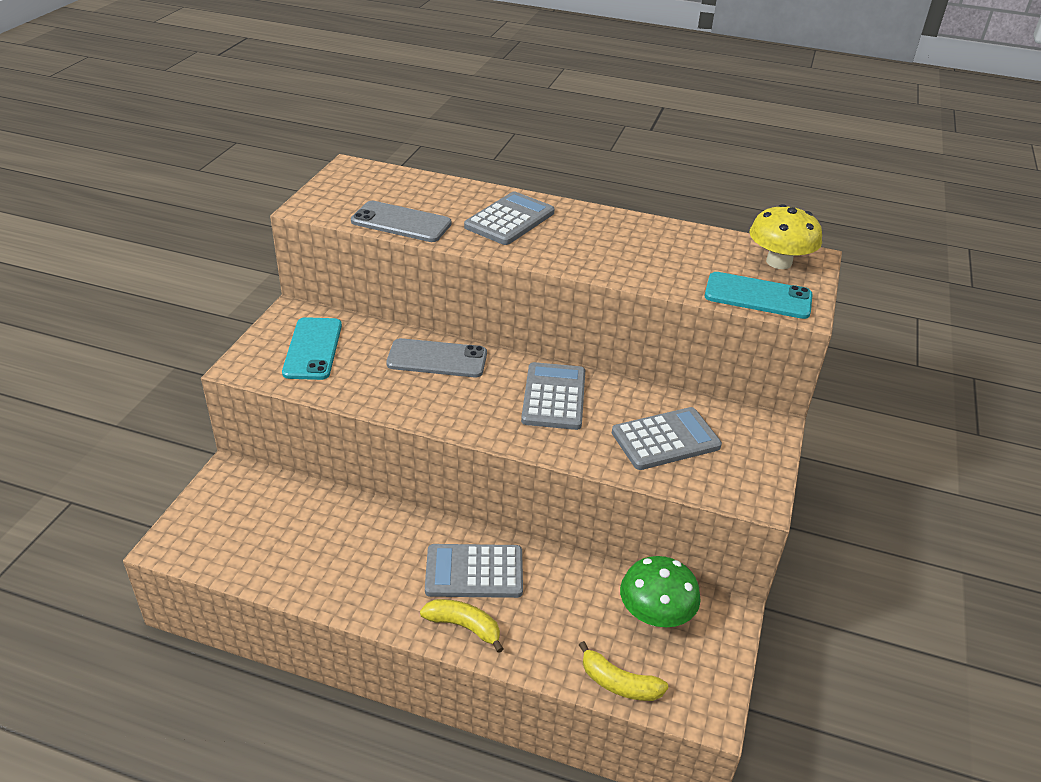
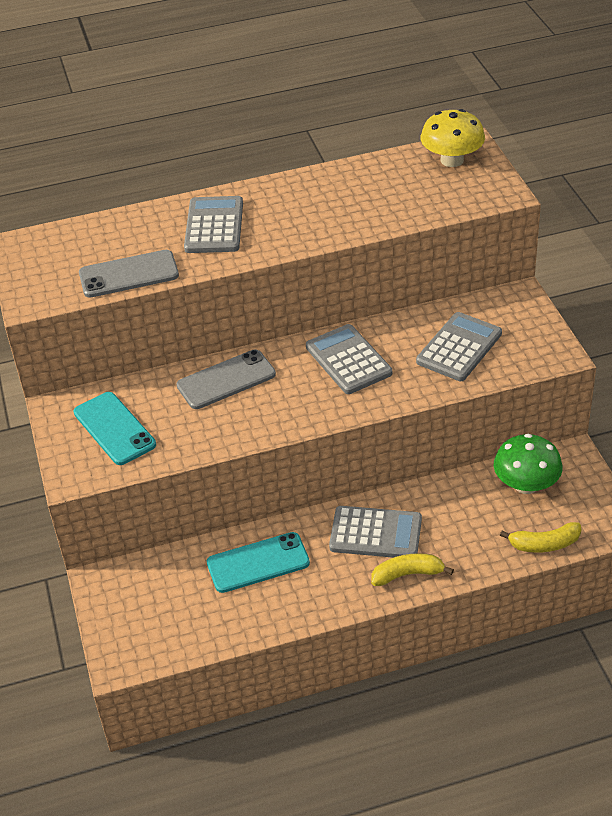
camera: 30 degrees left, 5 degrees up
(474, 572) = (375, 533): grey calculator -> grey calculator turned 135 degrees counterclockwise
(758, 296) = (465, 198): turquoise phone -> turquoise phone (258, 563)

